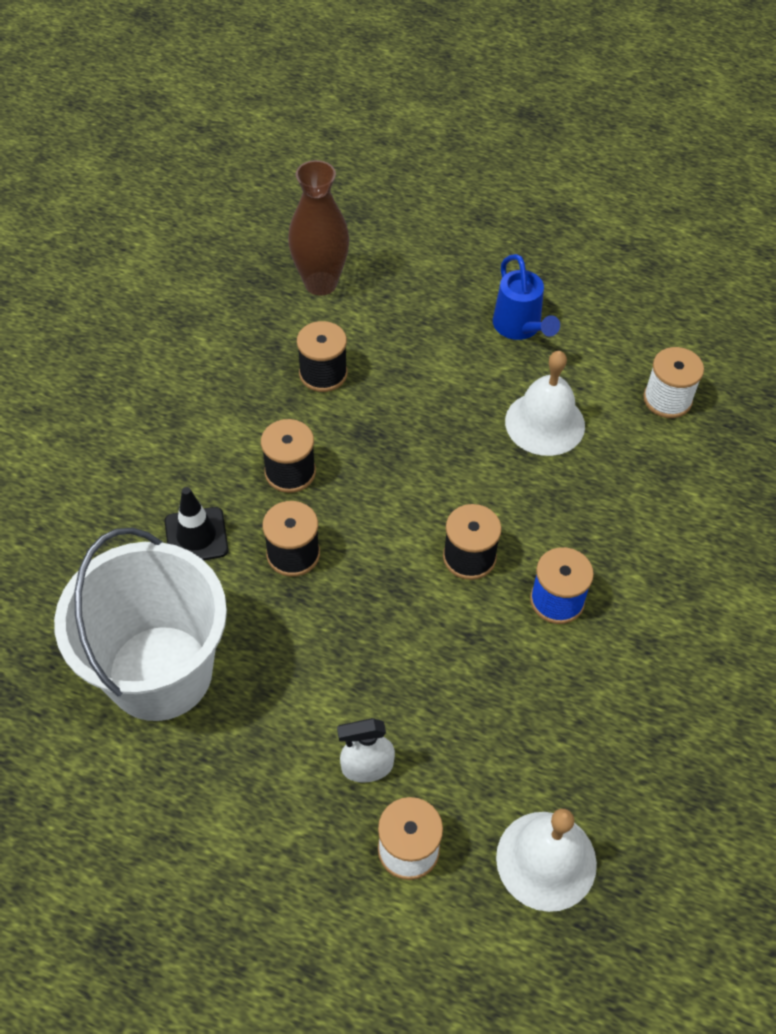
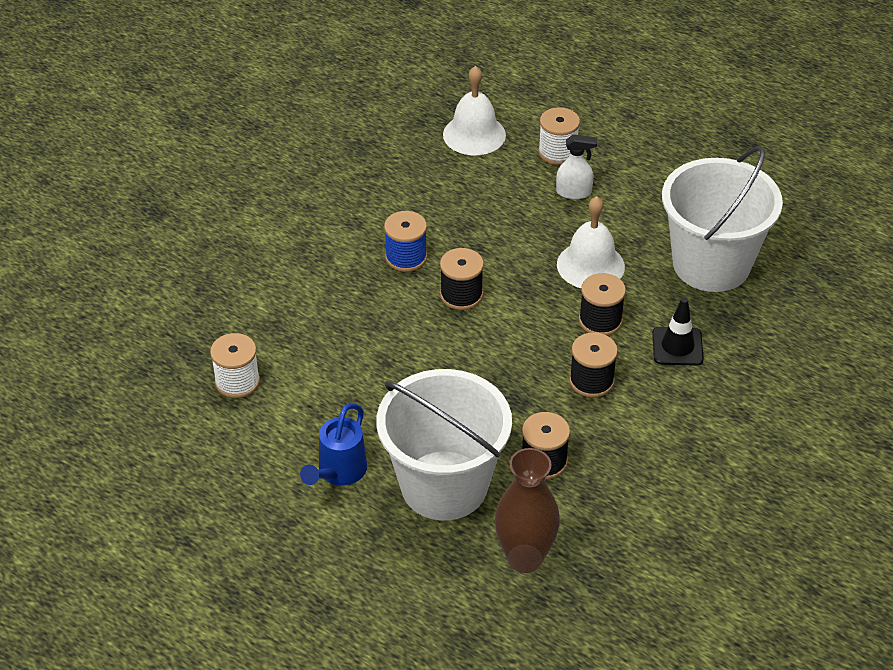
camera: 165 degrees left, 10 degrees down
(414, 333) = (444, 485): none -> white bucket
(519, 327) = (339, 472): blue watering can -> blue watering can turned 150 degrees counterclockwise
(545, 423) = (356, 381): white bell -> white bell (590, 265)

